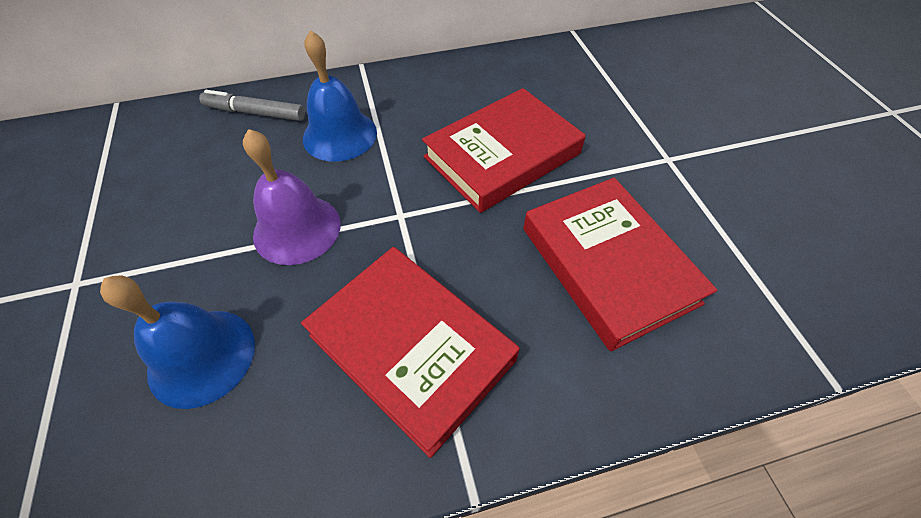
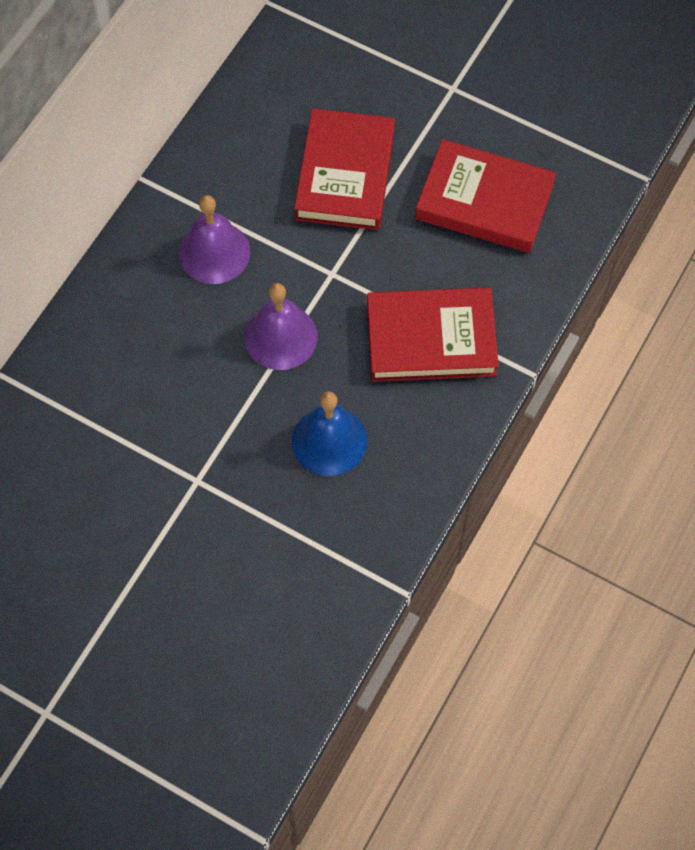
camera: 45 degrees left, 10 degrees up
(255, 113) = (125, 288): grey marker -> none
(340, 135) = (214, 252): blue bell -> purple bell

